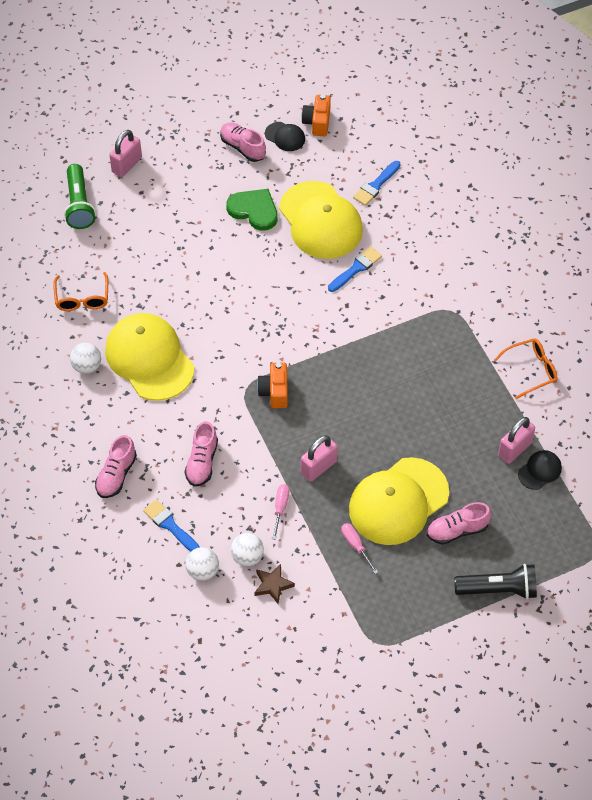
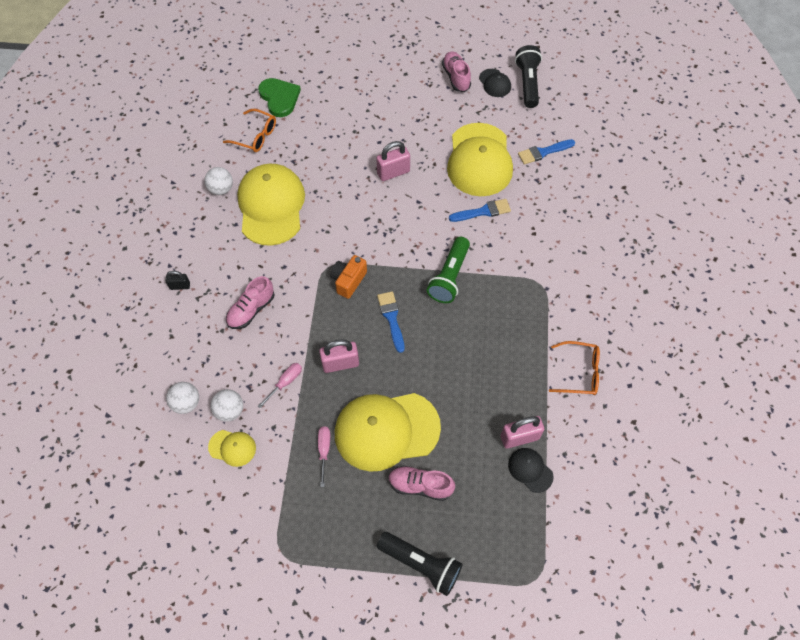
camera: 30 degrees right, 5 degrees up
(79, 205) = (304, 66): green flashlight -> green flashlight (449, 277)
(82, 298) = (255, 136): orange glasses -> orange glasses turned 90 degrees counterclockwise
(116, 475) = (180, 286): pink shoe -> black padlock
(126, 165) = (359, 52): pink padlock -> pink padlock (393, 172)
(170, 525) = (189, 350): blue brush -> blue brush (391, 318)
(254, 210) = (432, 128): green heart -> green heart (279, 98)
(273, 585) = (232, 447): brown star -> yellow cap
(317, 122) = (527, 83): orange camera -> black flashlight
(539, 470) = (530, 470): black cap -> black cap turned 120 degrees counterclockwise

